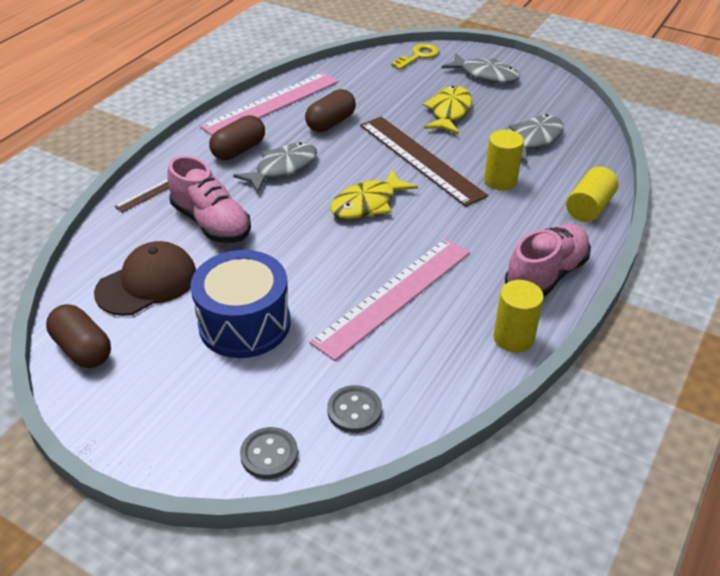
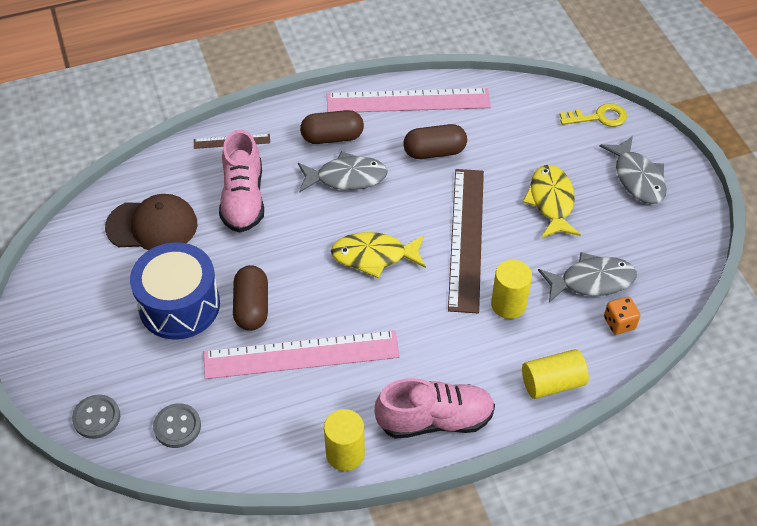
camera: 40 degrees right, 10 degrees up
(83, 349) = (67, 254): brown capsule -> brown capsule (252, 307)
(449, 112) = (551, 201): yellow fish -> yellow fish turned 60 degrees counterclockwise
(581, 153) = (619, 323): none -> orange dice

